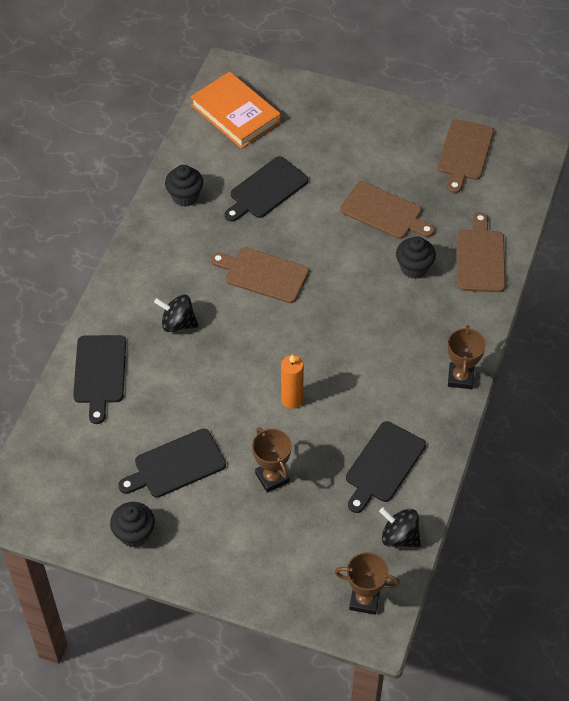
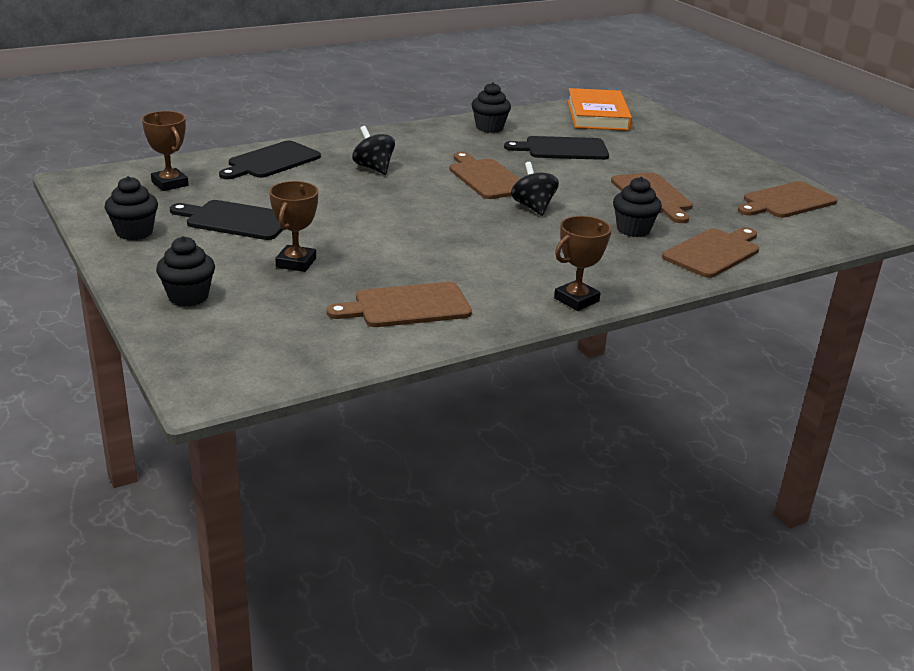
camera: 40 degrees right, 25 degrees down
(258, 565) = (188, 297): none -> black cupcake
(292, 400) = (393, 237): orange candle -> none
(364, 600) = (233, 367): brown trophy -> brown trophy (170, 184)
(383, 465) = (407, 306): black cutting board -> brown cutting board
(399, 536) = (341, 351): black spinning top -> black spinning top (533, 207)

